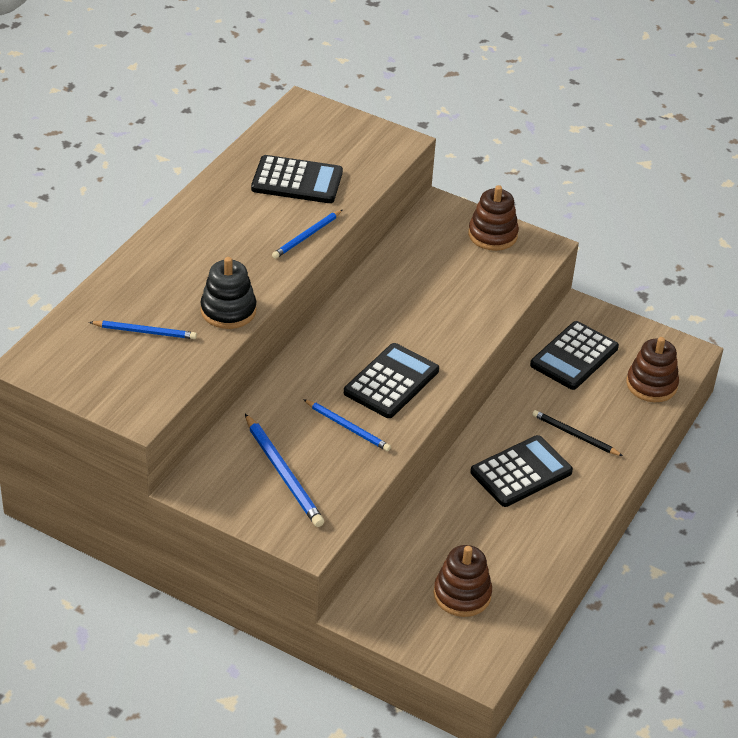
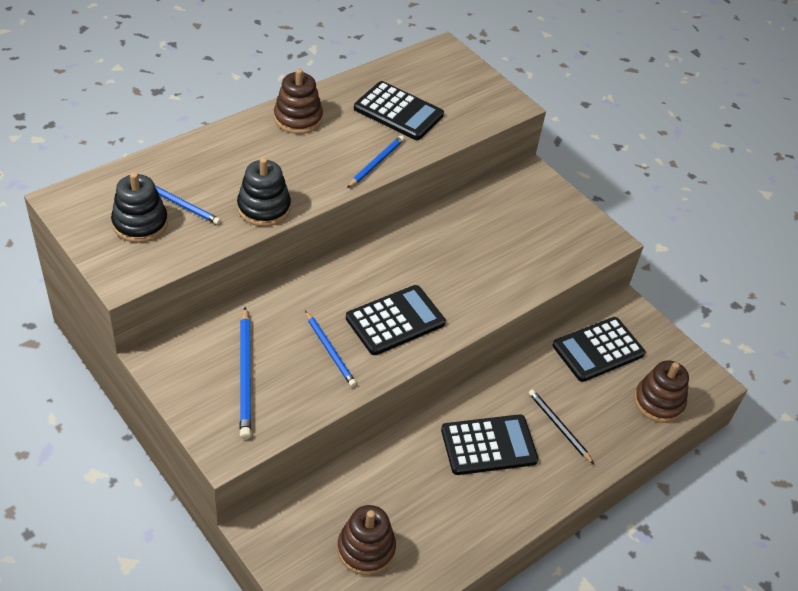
camera: 20 degrees right, 5 degrees up
(120, 361) = (140, 223): none -> black stacking toy
(307, 236) = (376, 163): blue pencil -> blue pencil turned 150 degrees clockwise
(492, 235) = (566, 214): brown stacking toy -> brown stacking toy (298, 118)

